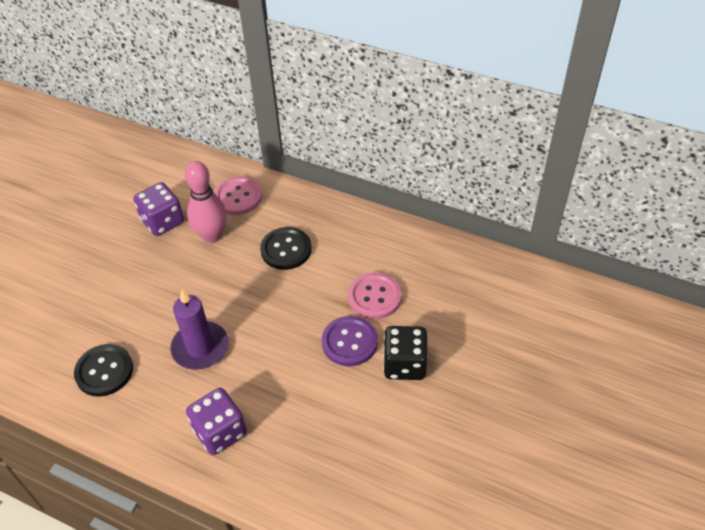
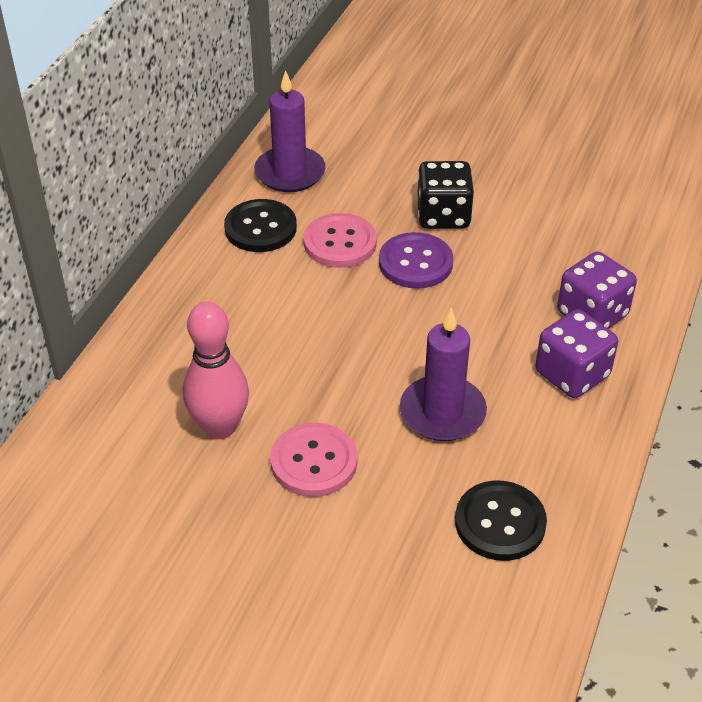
camera: 95 degrees left, 5 degrees down
(163, 221) = (181, 500): purple dice -> purple dice (592, 314)
(238, 197) = (132, 404): pink button -> pink button (314, 462)
(286, 249) = (253, 335): black button -> black button (260, 228)
(457, 268) = (290, 173): none -> purple candle

